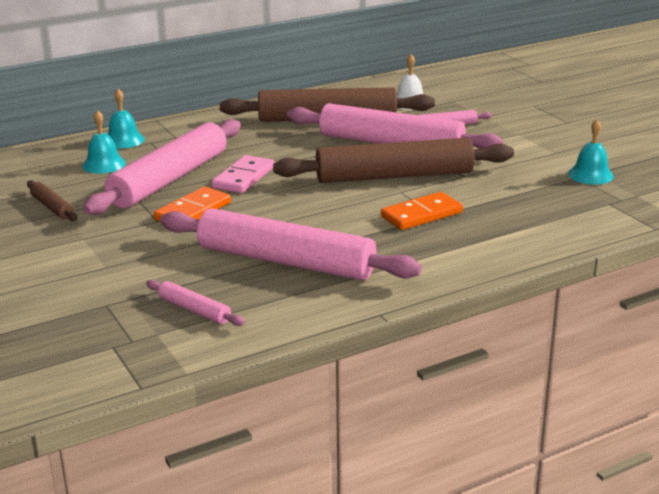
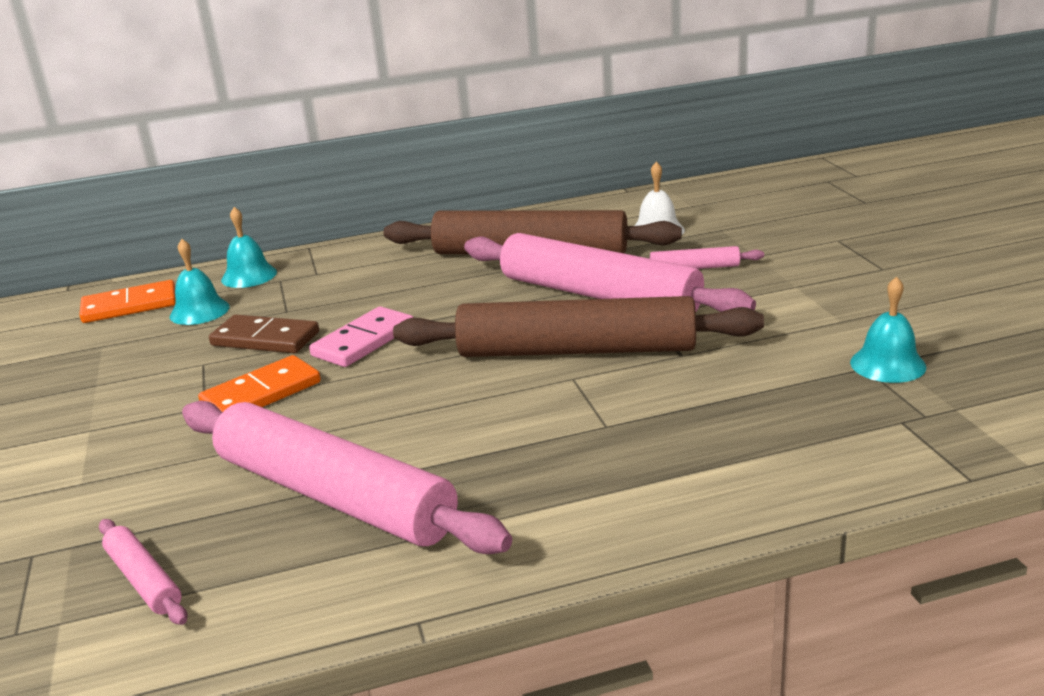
camera: 15 degrees right, 0 degrees up
(52, 207) = (88, 375): brown rolling pin -> none
(169, 179) = (265, 339): pink rolling pin -> brown domino
(421, 215) = (584, 423): orange domino -> orange domino (130, 306)

